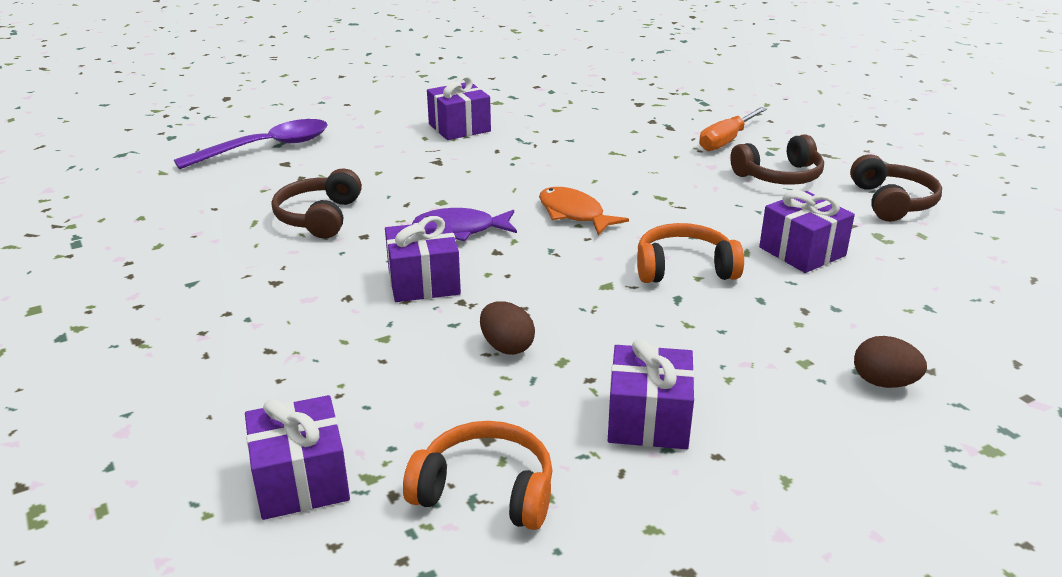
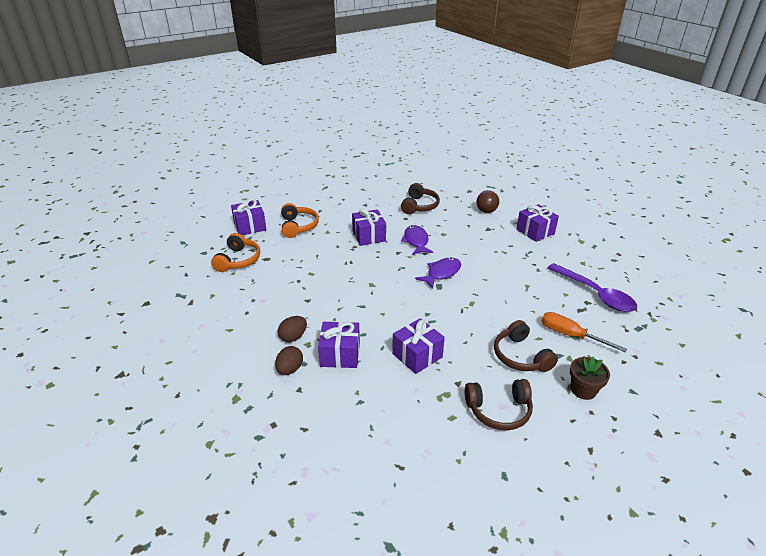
camera: 85 degrees right, 5 degrees up
(266, 148) = (483, 184): purple spoon -> purple spoon (595, 294)
(319, 217) = (419, 206): brown headphones -> brown headphones turned 105 degrees clockwise
(365, 155) = (487, 208): none -> brown light bulb
(506, 347) = (321, 259): brown egg -> brown egg (293, 337)
(574, 214) = (441, 273): orange fish -> purple fish
(648, 420) = (270, 295): purple gift -> purple gift (340, 354)
(684, 268) = (391, 309): orange headphones -> orange headphones (298, 226)
(831, 149) = (583, 390): none -> brown flower pot

